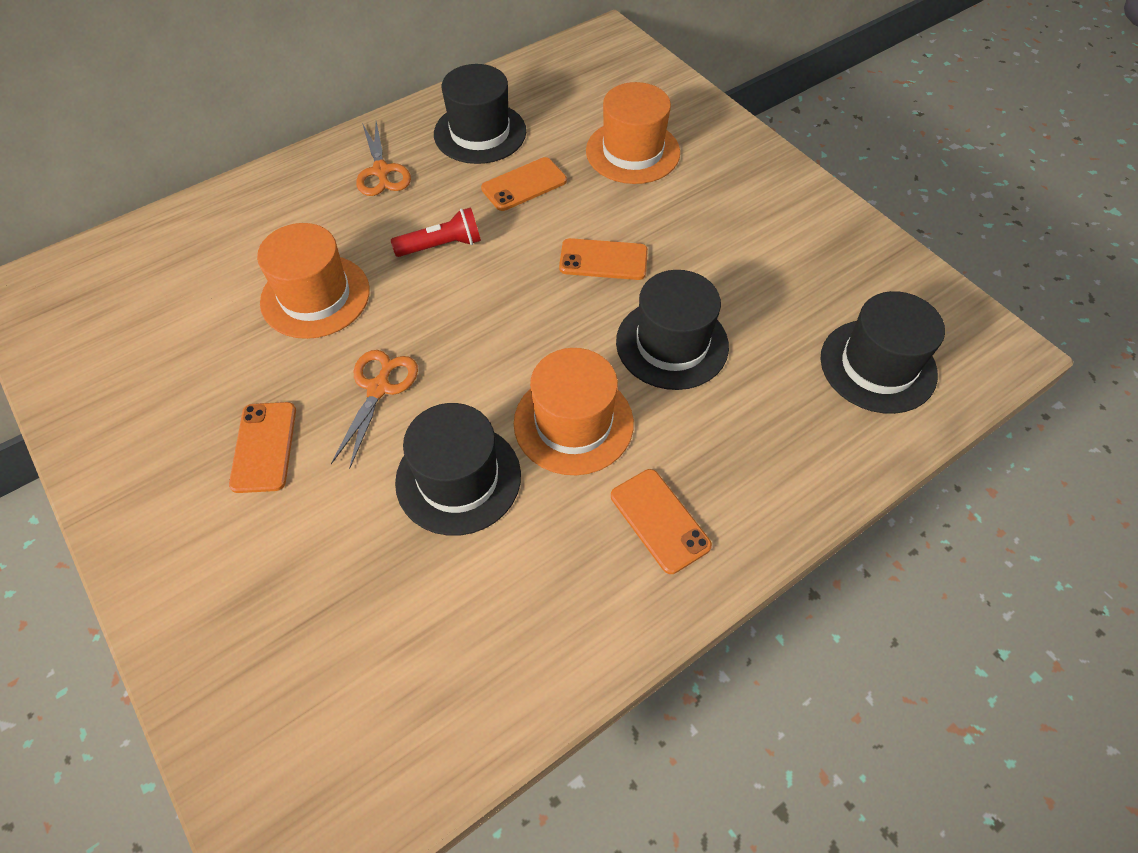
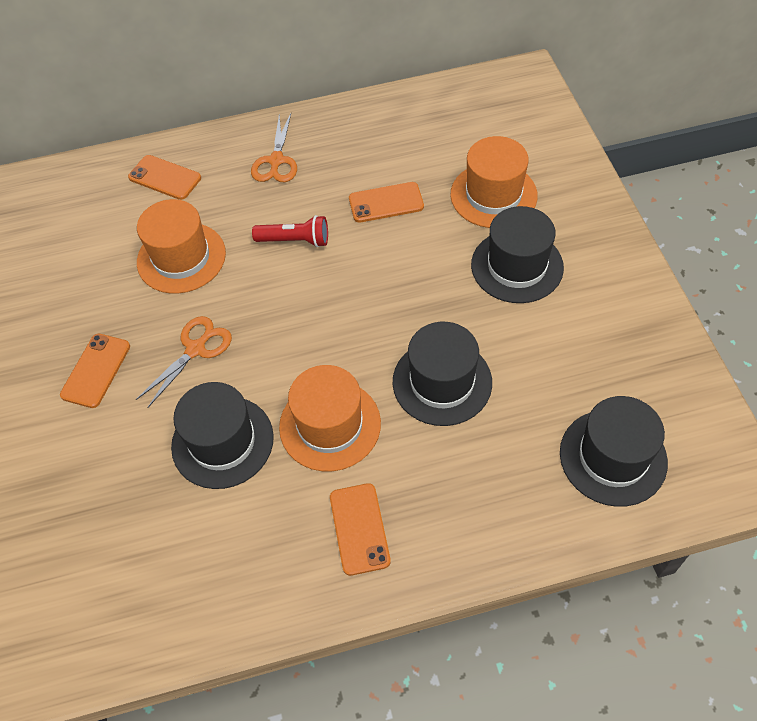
camera: 25 degrees right, 0 degrees up
(480, 133) = (371, 145): black hat -> black hat (517, 266)
(603, 260) = (420, 290): orange phone -> orange phone (165, 178)

